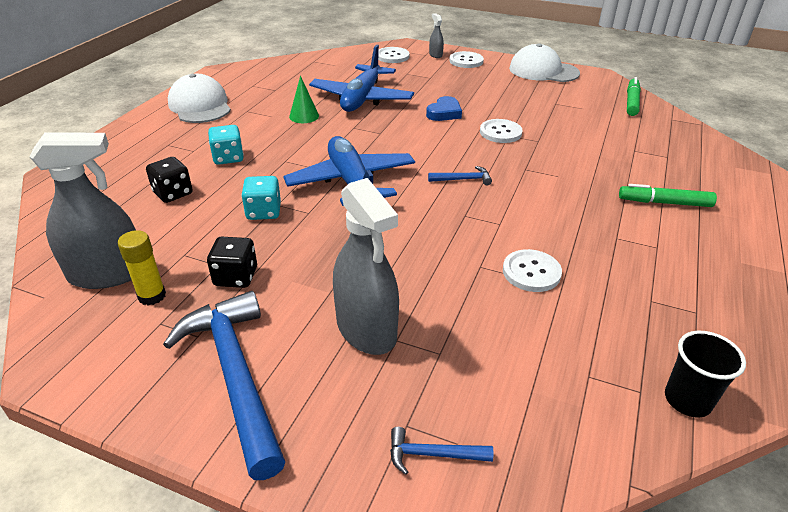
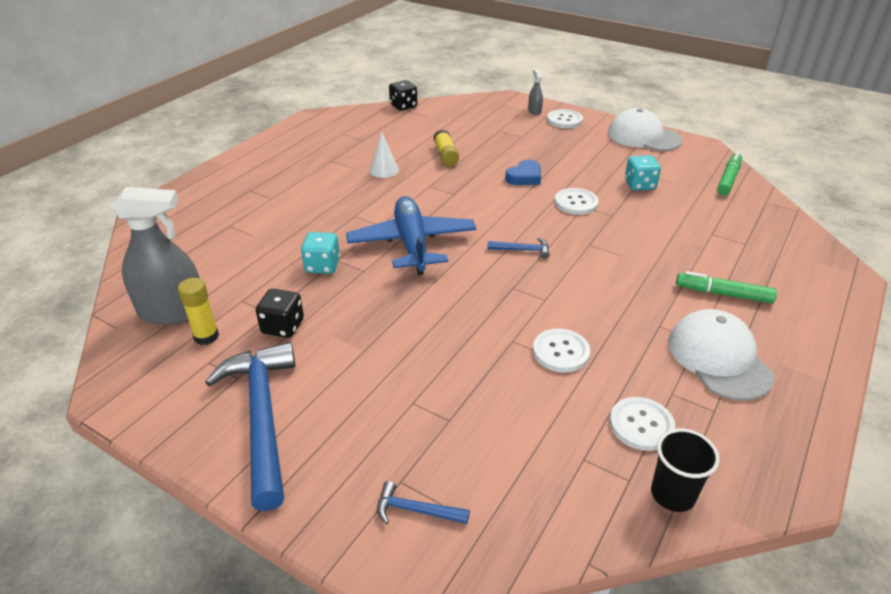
camera: 10 degrees right, 0 degrees up
(173, 193) = (244, 240): black dice -> black dice (403, 106)
(200, 105) = (288, 152): white cap -> white cap (719, 358)
(228, 158) = (302, 208): turquoise dice -> turquoise dice (639, 185)
(304, 116) = (384, 170): green cone -> white cone
(362, 98) = (446, 155): blue plane -> yellow glue stick
(366, 329) = (388, 389): grey spray bottle -> none
(392, 56) = (489, 110): white button -> white button (641, 425)

